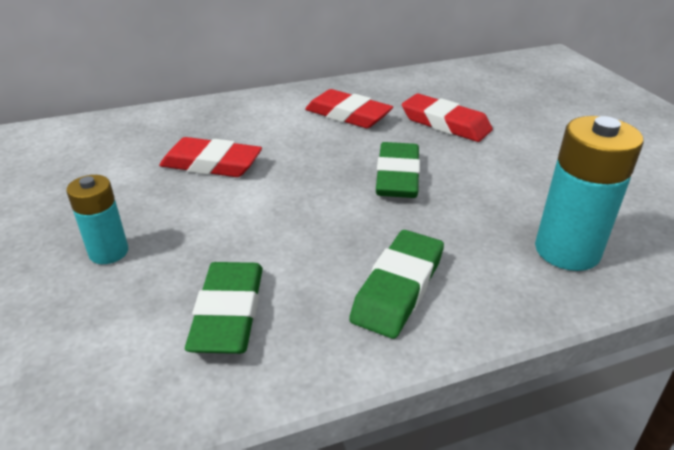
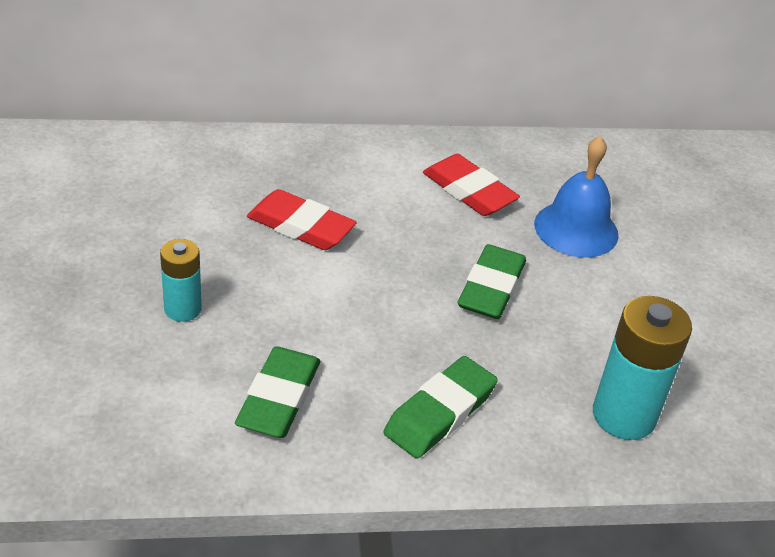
camera: 10 degrees right, 5 degrees up
(445, 123) = (576, 229): red eraser -> blue bell

